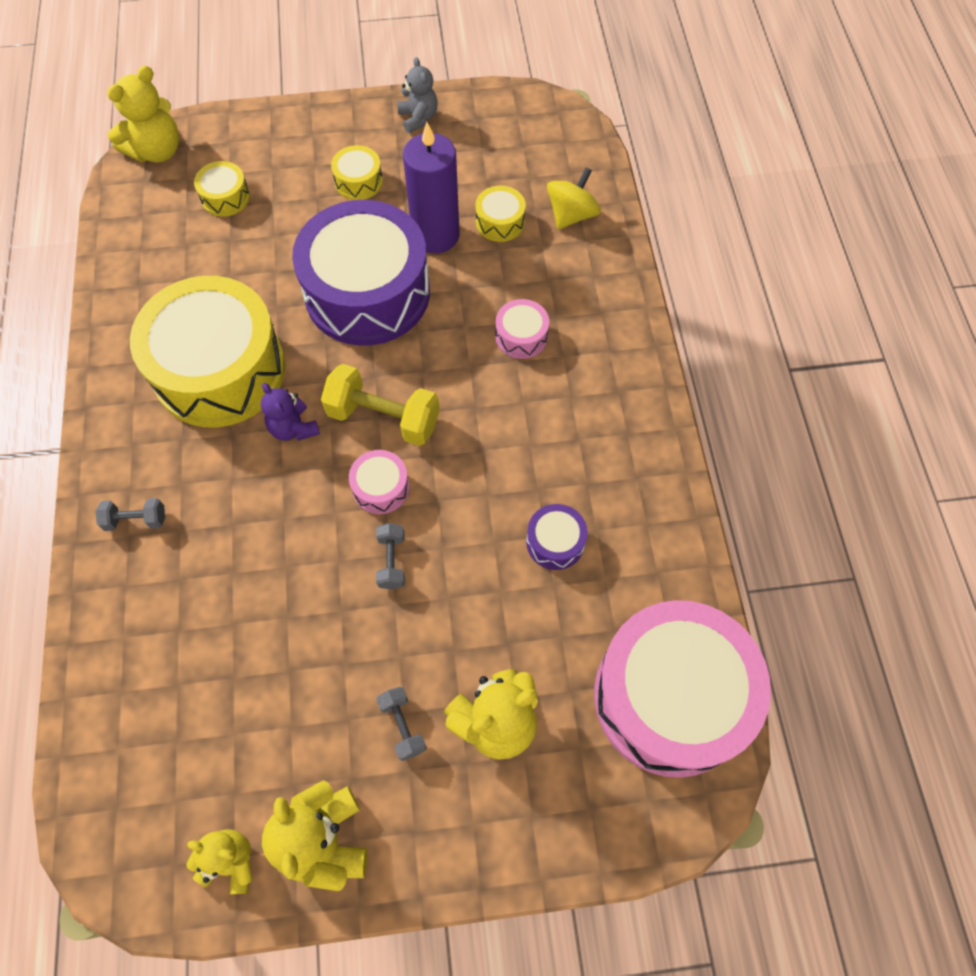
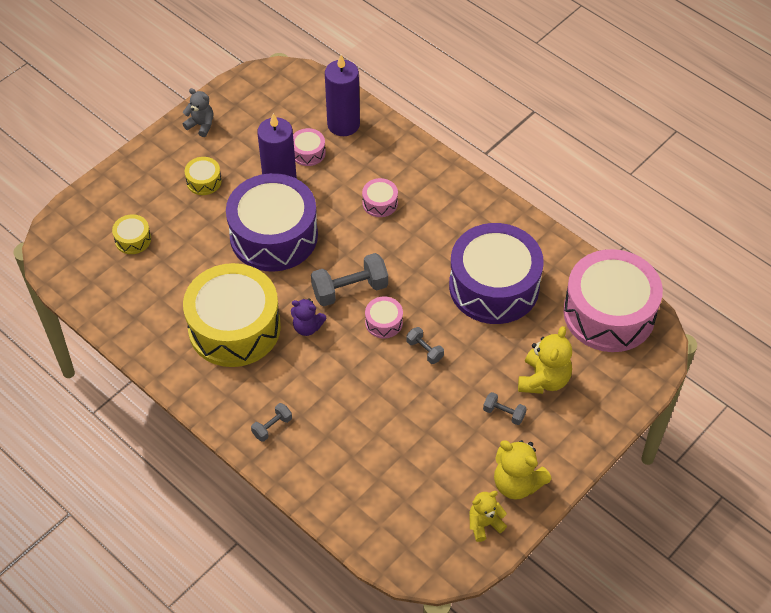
camera: 40 degrees left, 10 degrees down
(157, 151) = (58, 241): yellow teddy bear -> none
(383, 418) = (350, 290): yellow dumbbell -> grey dumbbell
(500, 222) = (308, 152): yellow drum -> pink drum
(555, 542) = (494, 286): purple drum -> purple drum, size x2.45
(571, 215) = (343, 124): yellow spinning top -> purple candle

